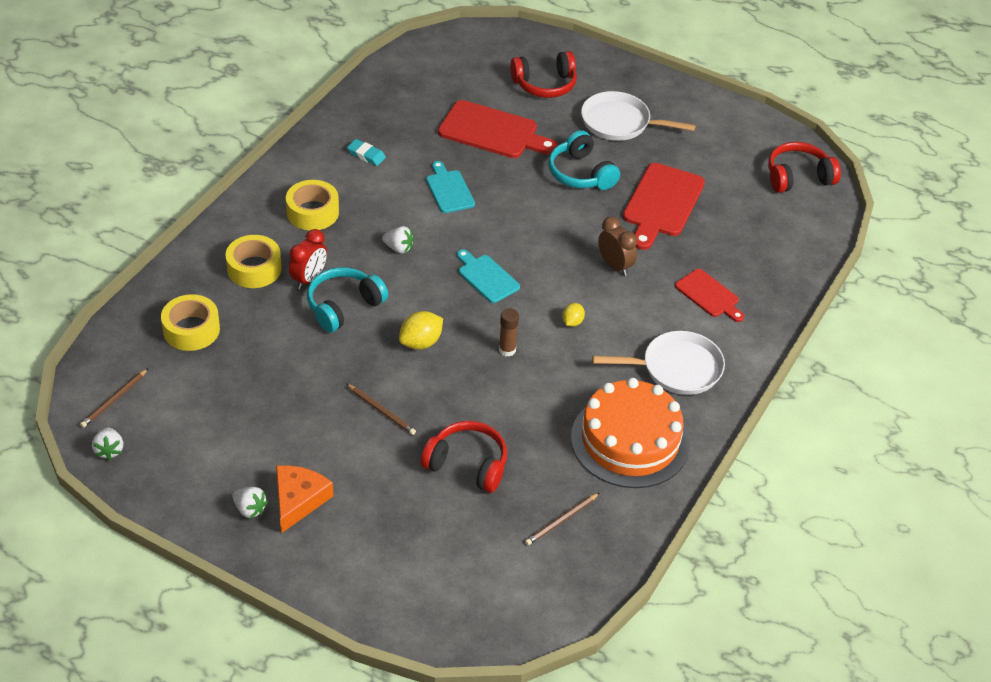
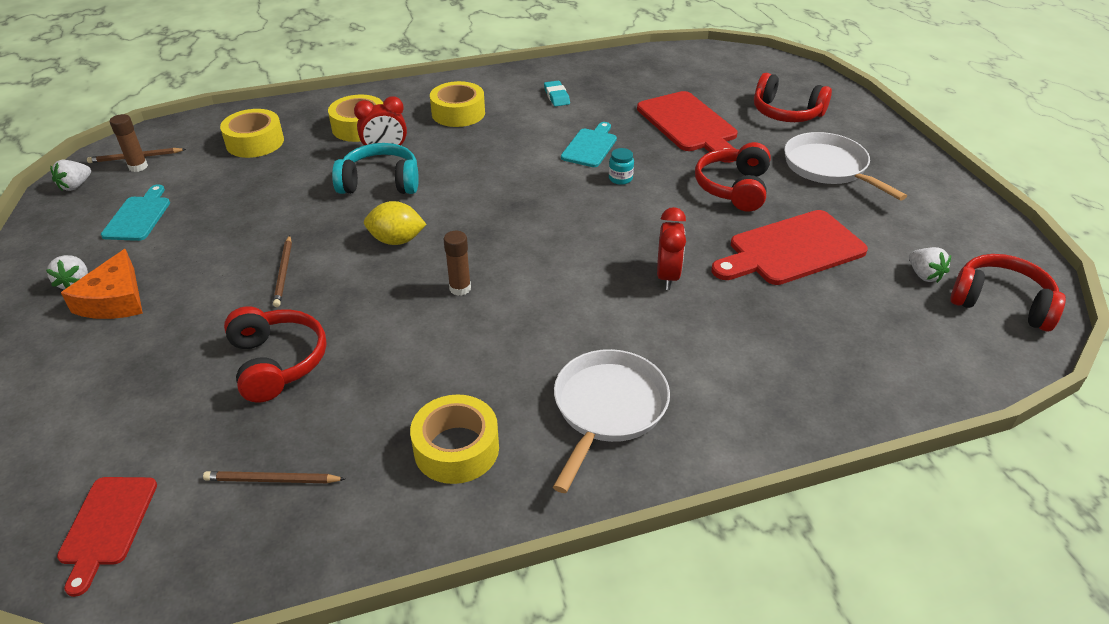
camera: 45 degrees right, 5 degrees down
(131, 405) = (138, 167): none -> brown glue stick
(298, 500) = (114, 299): orange cheese -> orange cheese turned 120 degrees clockwise
(398, 248) = (486, 165): white strawberry -> white strawberry (924, 275)
(486, 277) = (528, 222): turquoise cutting board -> turquoise cutting board (139, 216)
(502, 207) = (620, 178): none -> turquoise jar
(572, 322) = (555, 300): yellow lemon -> none
(581, 173) = (733, 188): turquoise headphones -> red headphones
(615, 266) = (667, 276): brown clock -> red clock
(630, 440) = (456, 448): orange cake -> yellow tape
(676, 368) = (607, 409): white pan -> white pan turned 105 degrees counterclockwise
(709, 295) = (741, 359): red cutting board -> red cutting board (107, 525)

